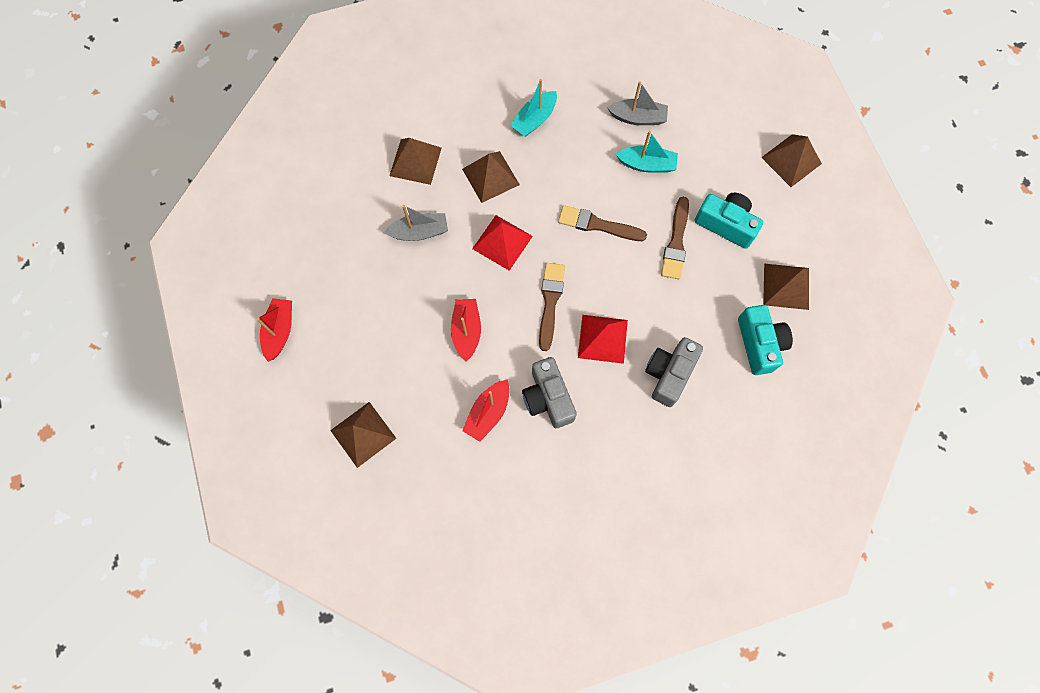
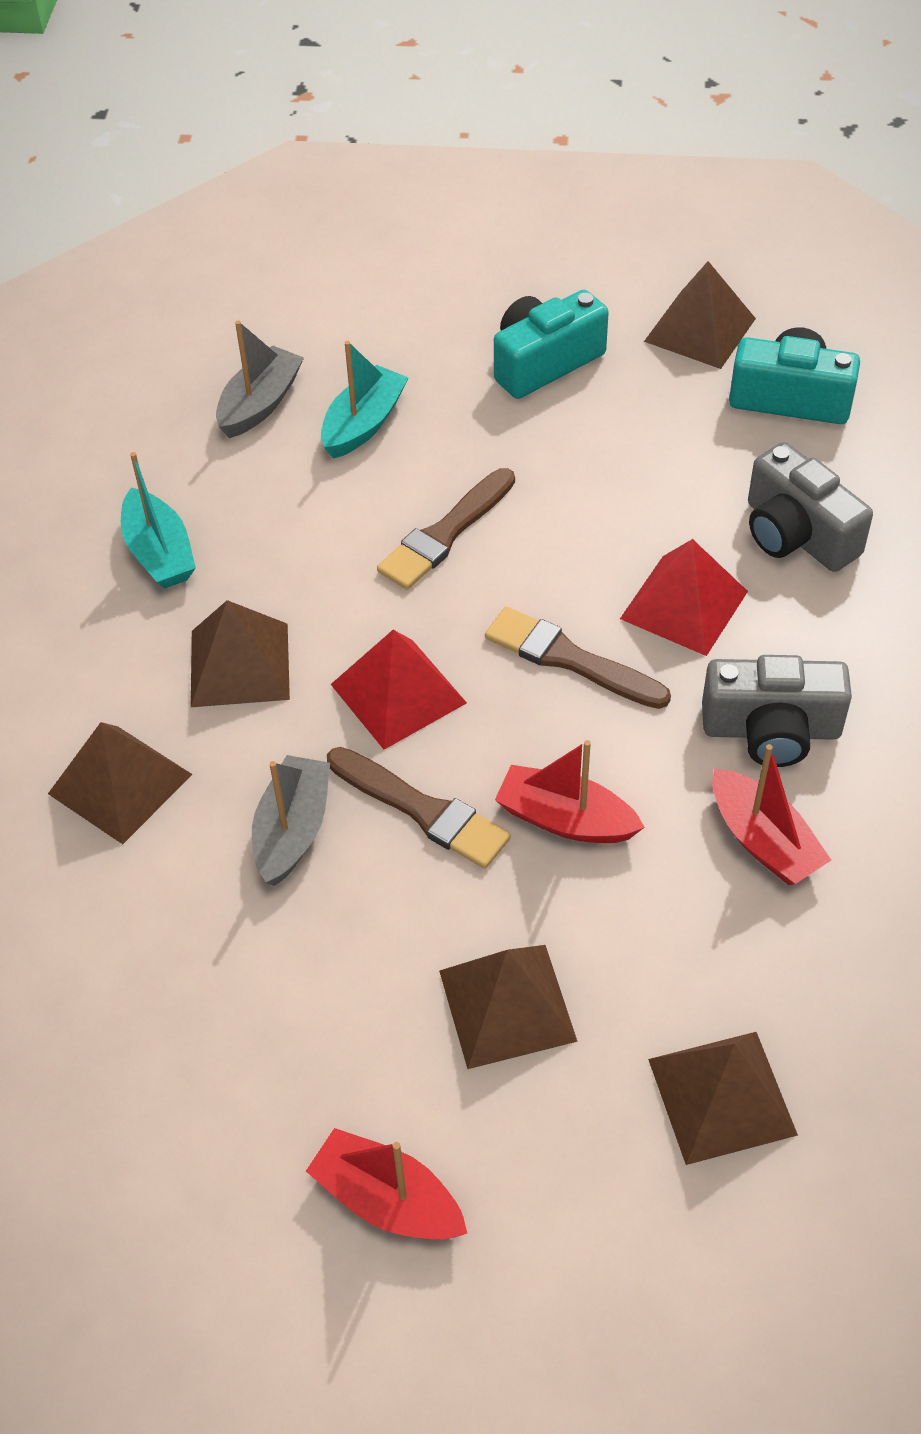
camera: 65 degrees left, 20 degrees down
(676, 242) = (542, 438): brown brush -> brown brush (422, 810)
(791, 160) = (471, 244): brown pyramid -> brown pyramid (507, 1005)

